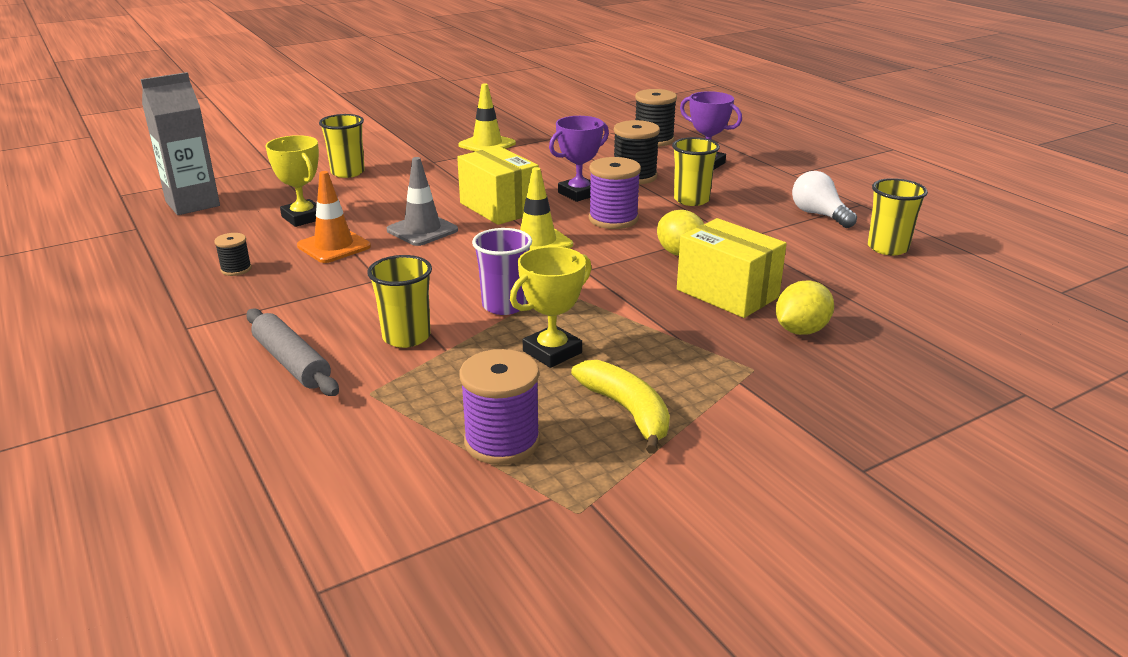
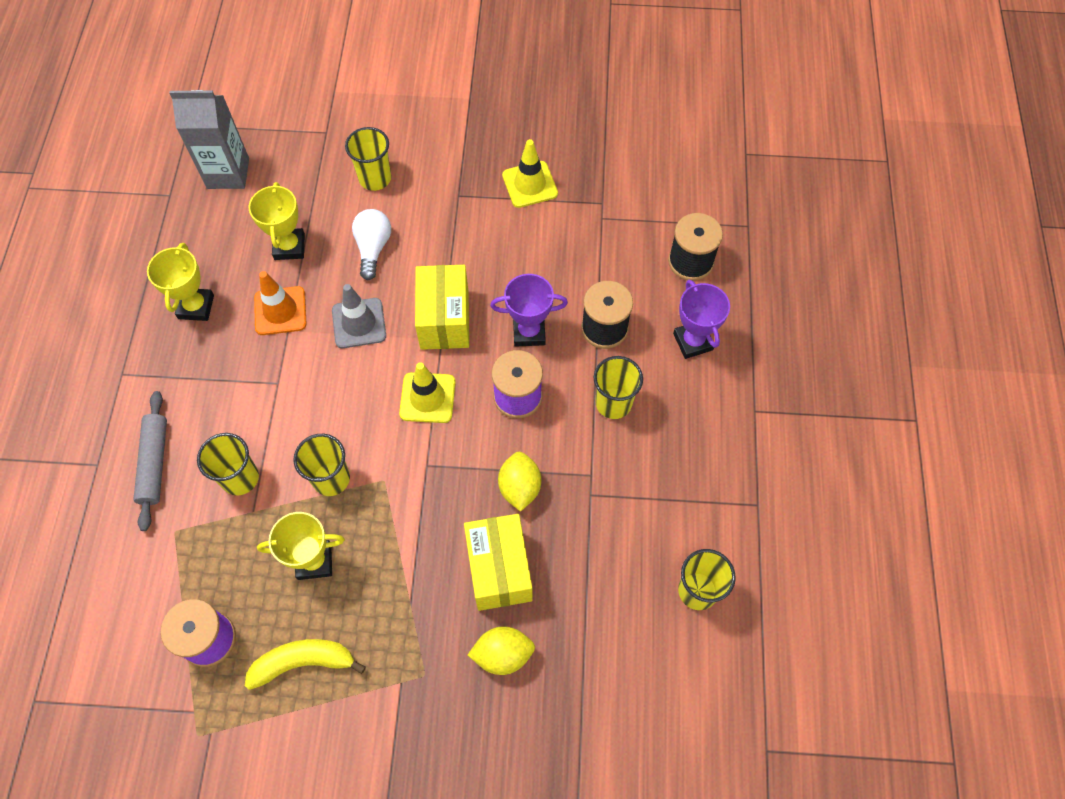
camera: 35 degrees right, 35 degrees up
(236, 269) = (196, 307): black spool -> yellow trophy
(504, 305) = (331, 479): purple cup -> yellow cup
(627, 411) = (303, 662): yellow banana -> yellow banana turned 105 degrees counterclockwise
(819, 215) = (698, 499): white light bulb -> white light bulb (373, 248)

